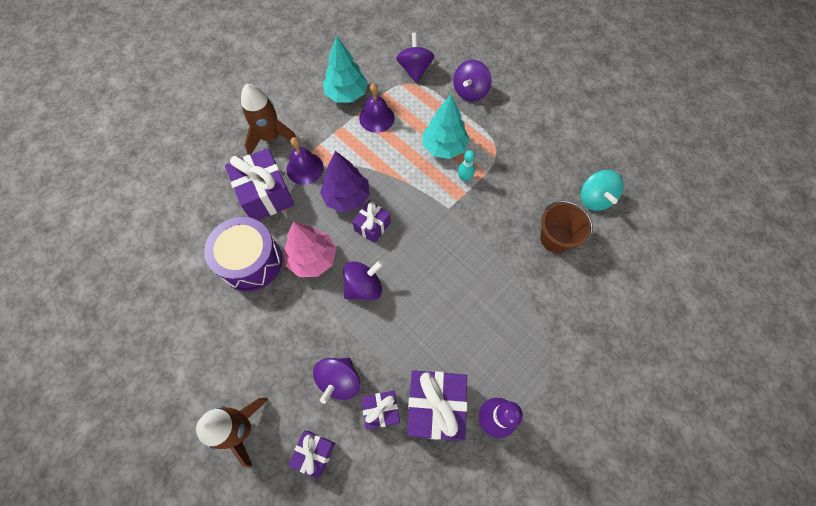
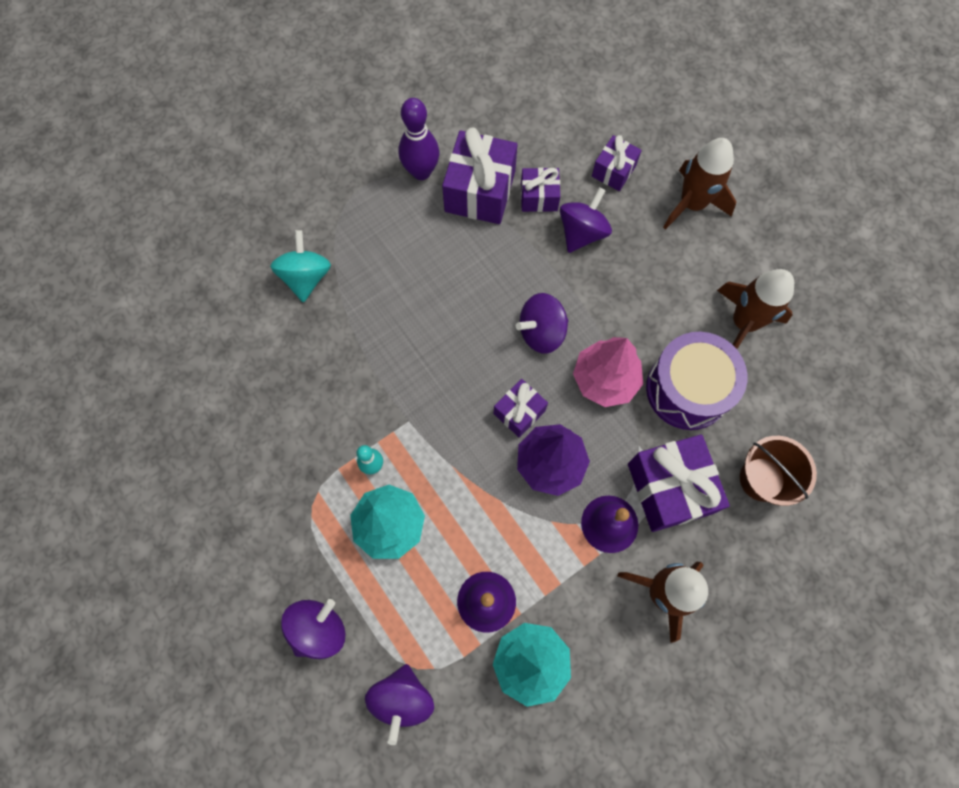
camera: 170 degrees left, 5 degrees up
(204, 321) = (743, 323): none -> brown rocket
(555, 238) = (277, 353): brown bucket -> brown bucket (761, 479)
(595, 198) = (200, 400): turquoise spinning top -> turquoise spinning top (306, 277)

